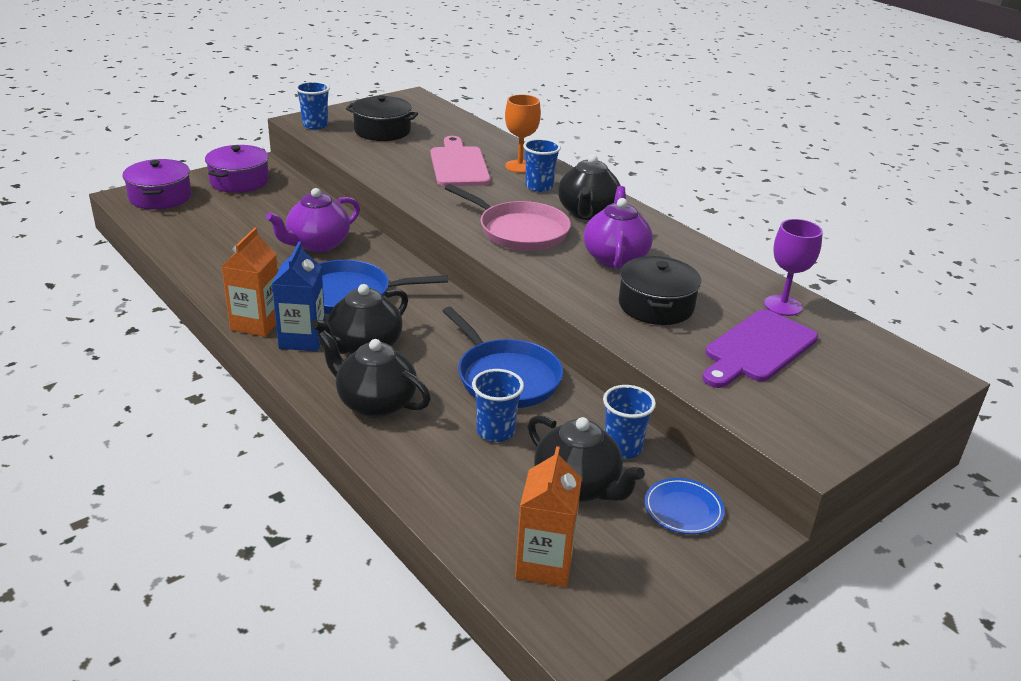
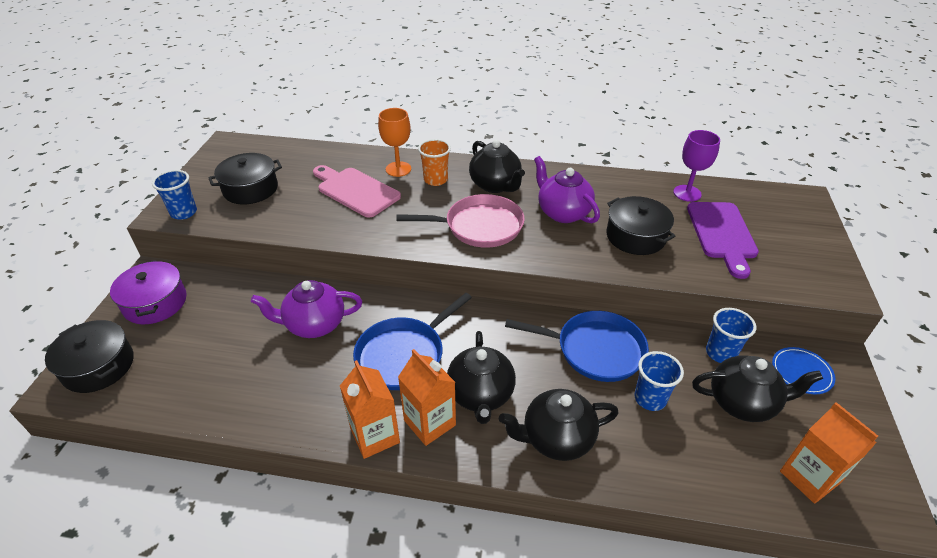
camera: 40 degrees left, 10 degrees up
(160, 197) = (98, 366): purple pot -> black pot
(302, 339) = (429, 423): blue carton -> orange carton
(317, 244) = (314, 325): purple teapot -> purple teapot turned 75 degrees clockwise
(539, 186) = (435, 180): blue cup -> orange cup

